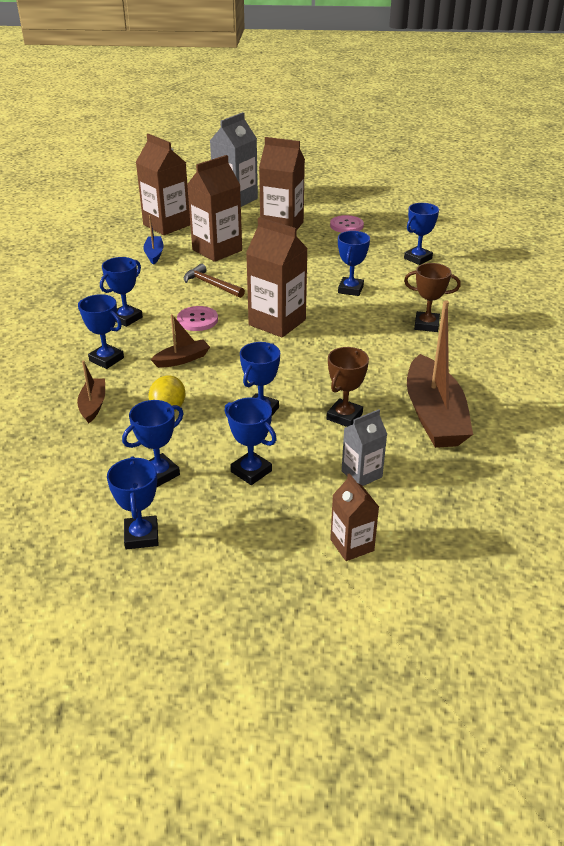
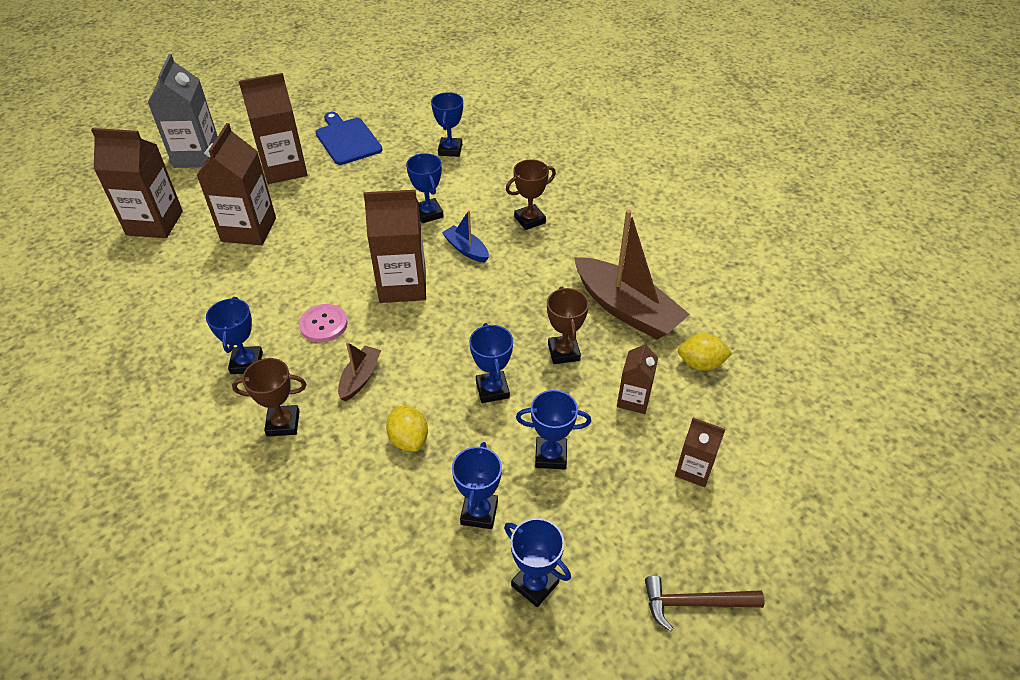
camera: 40 degrees left, 10 degrees up
(93, 405) = (331, 483): brown boat -> none
(106, 359) = (283, 423): blue trophy -> brown trophy
(154, 254) = (184, 267): blue boat -> blue boat (466, 249)
(211, 284) = (290, 275): brown hammer -> brown hammer (694, 603)
(346, 225) = (347, 140): pink button -> blue cutting board
(361, 474) = (633, 400): grey carton -> brown carton
(453, 482) = (700, 364): none -> yellow lemon

